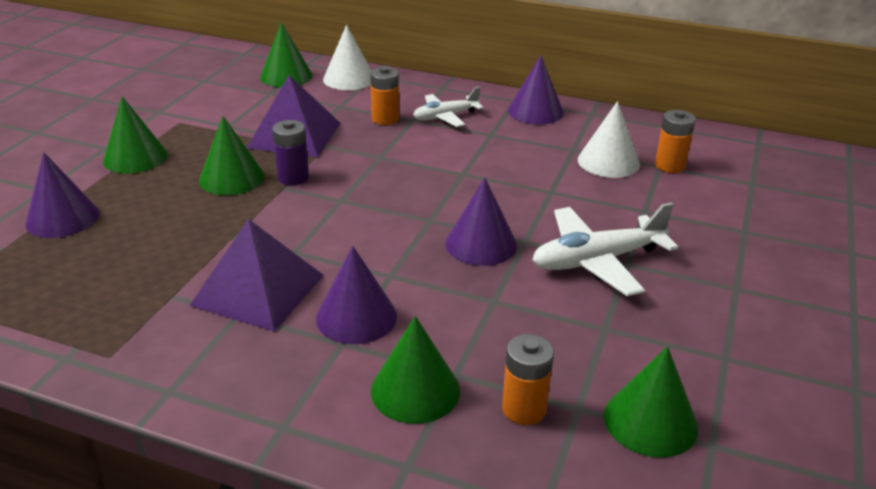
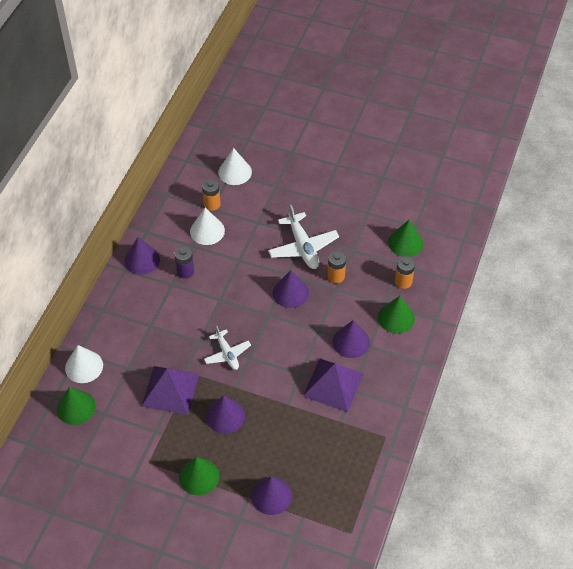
camera: 90 degrees left, 20 degrees up
(232, 178) = (225, 416): green cone -> purple cone
(293, 177) = (224, 383): purple battery -> purple battery (185, 271)
(385, 119) = (149, 341): orange battery -> orange battery (336, 276)
(445, 117) = (147, 308): white plane -> white plane (227, 354)
(758, 187) = (235, 172): none -> white cone

